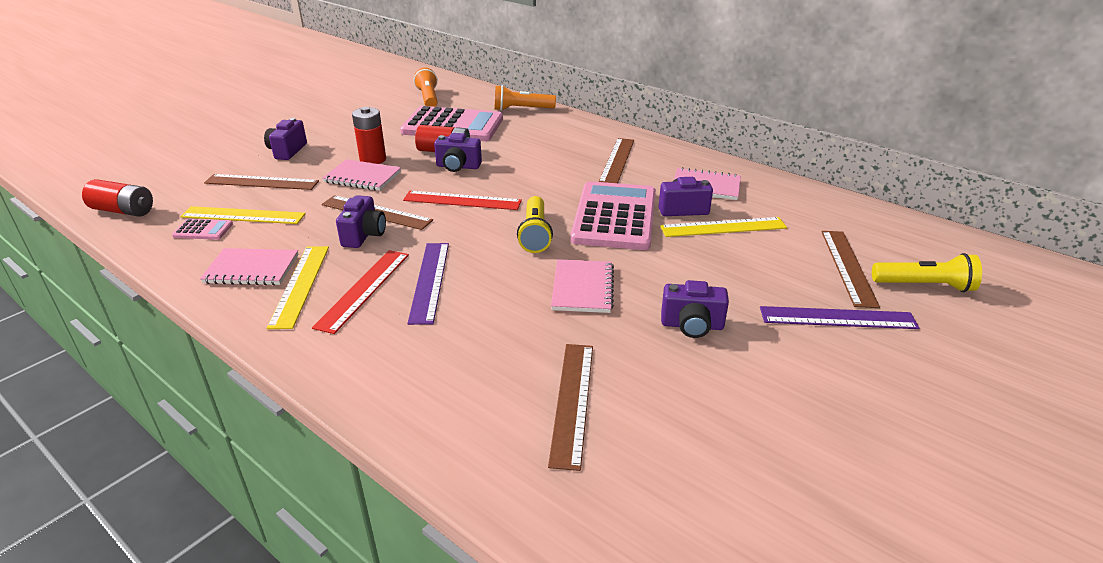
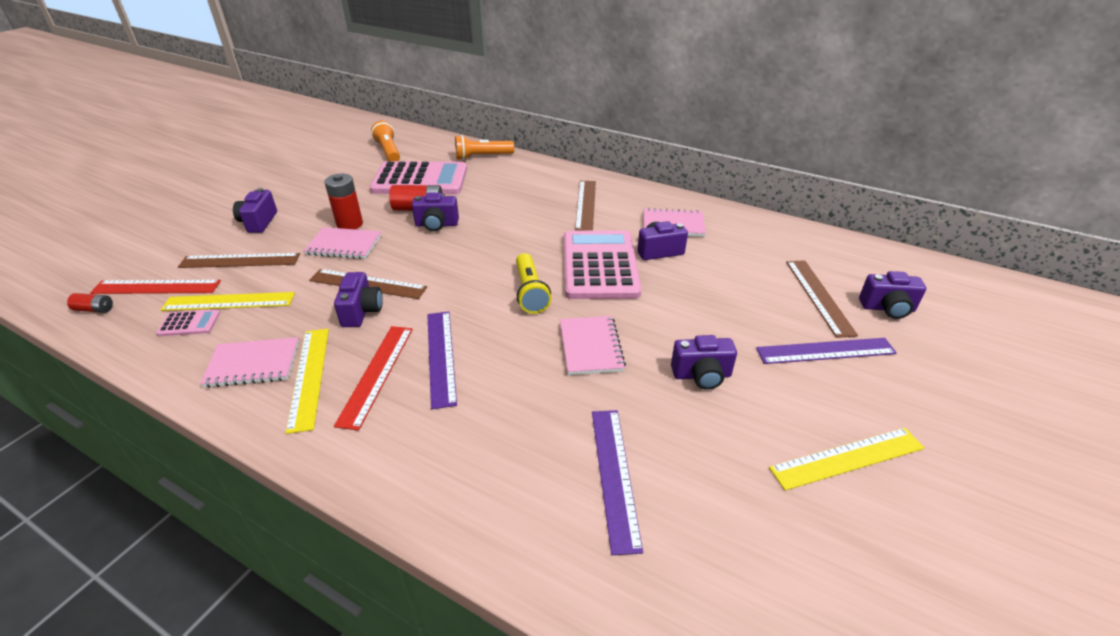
camera: 10 degrees left, 5 degrees up
(123, 211) = (95, 309): red battery -> red battery, size x0.56
(462, 201) = (450, 262): red ruler -> red ruler (156, 287)
(572, 402) = (614, 475): brown ruler -> purple ruler
(723, 227) = (700, 266): yellow ruler -> yellow ruler (847, 458)
(924, 286) = (887, 308): yellow flashlight -> purple camera

